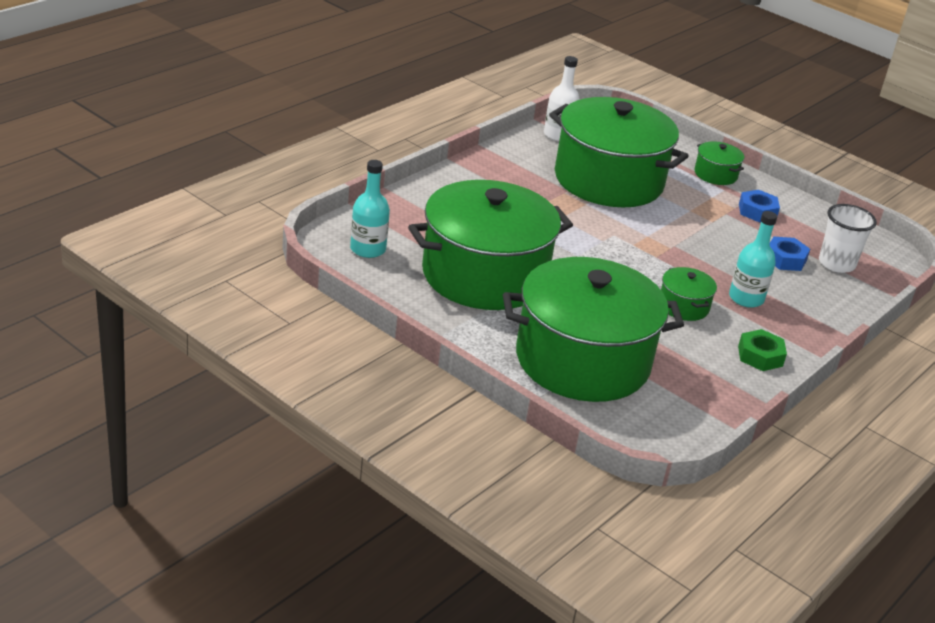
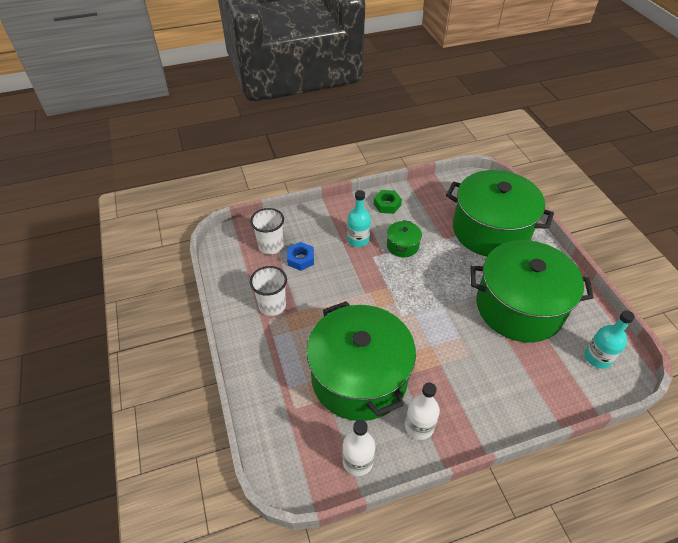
camera: 145 degrees left, 15 degrees up
(524, 163) = (419, 426): none -> white bottle
(715, 174) = (261, 355): green pot -> none
(757, 211) = (272, 305): blue nut -> white cup

